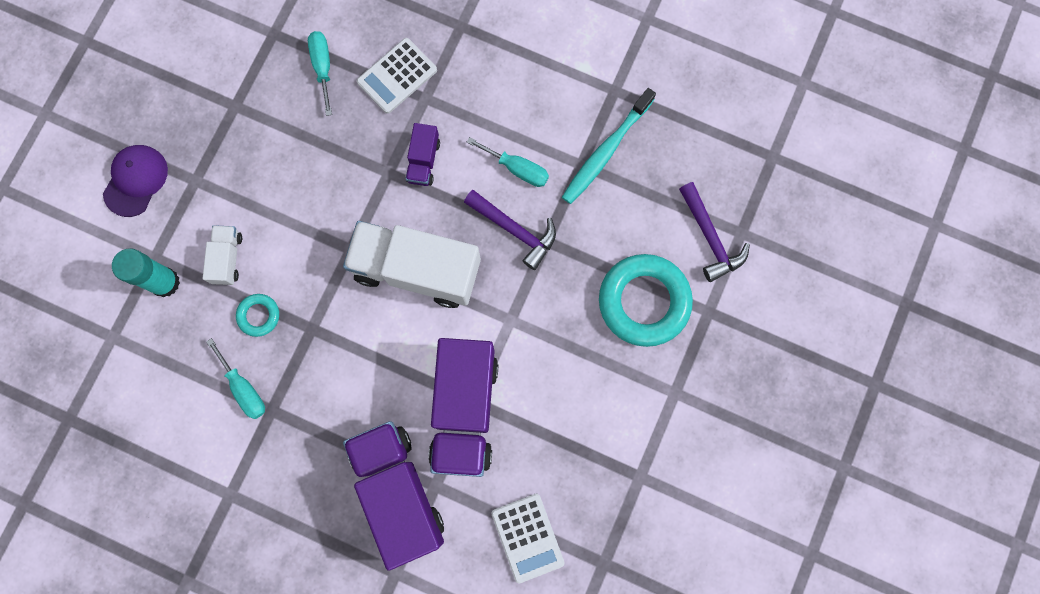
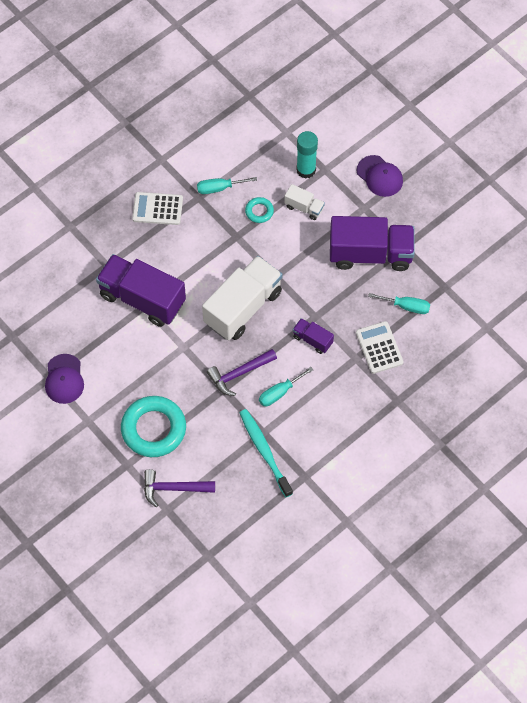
camera: 115 degrees right, 15 degrees down
(398, 491) = (114, 245): purple truck -> purple truck (370, 254)
(527, 537) = (50, 301): white calculator -> white calculator (157, 209)
(632, 455) = (64, 379): none -> purple cap

